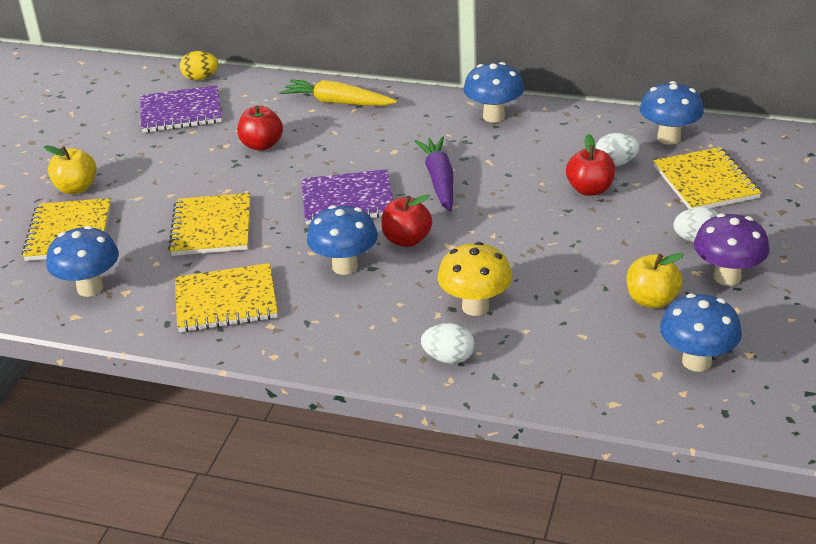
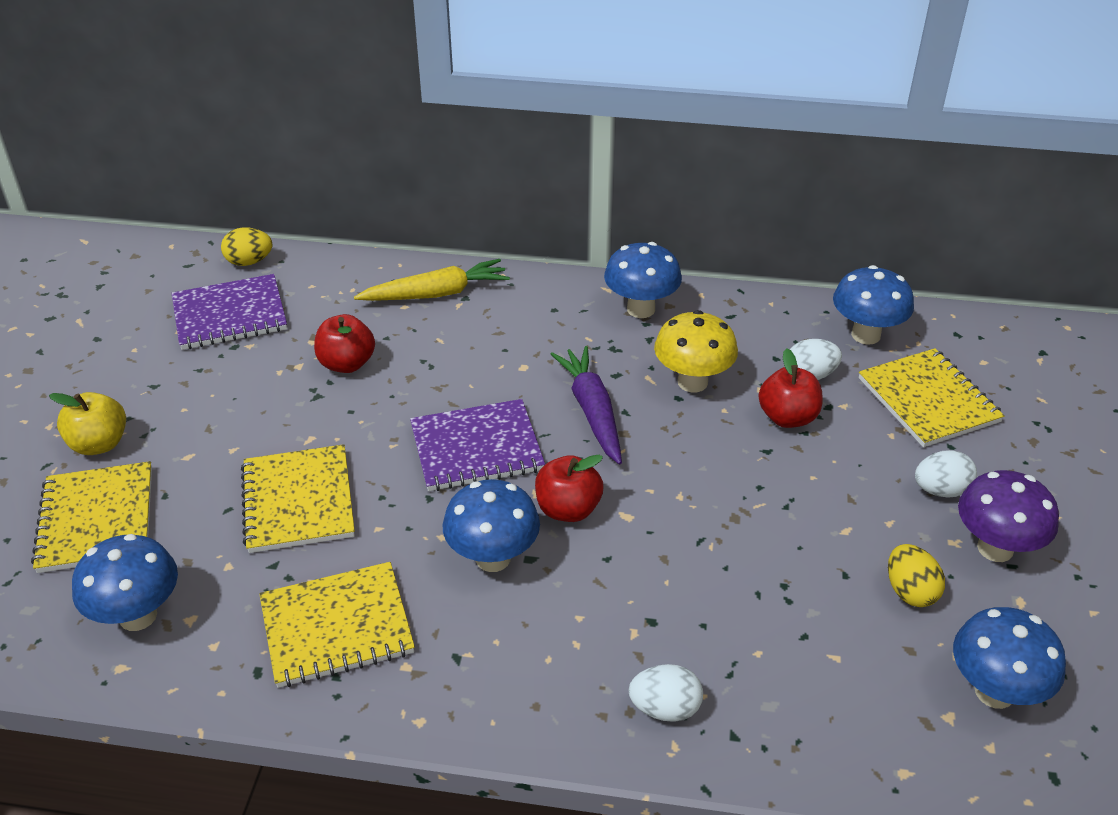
camera: 10 degrees left, 5 degrees up
(337, 102) = (436, 294): yellow carrot -> yellow carrot turned 150 degrees clockwise
(475, 307) = (682, 617): yellow mushroom -> yellow mushroom (692, 382)
(652, 300) = (910, 591): yellow apple -> yellow egg

